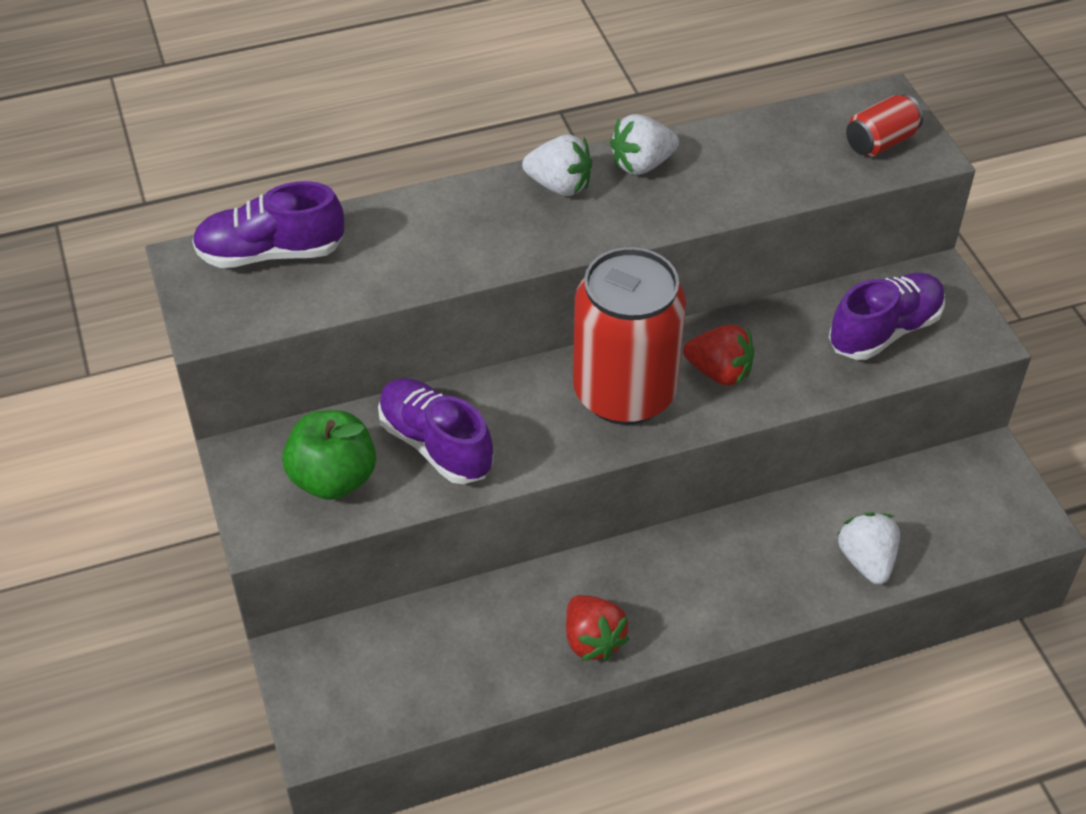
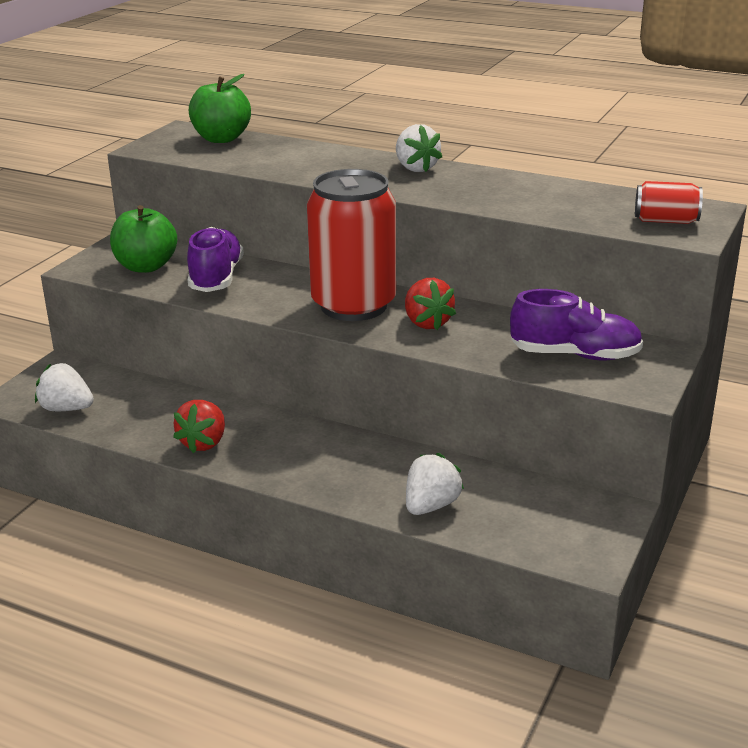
camera: 45 degrees right, 20 degrees down
(270, 253) = (221, 139): purple shoe -> green apple
(642, 164) = (481, 177): white strawberry -> white strawberry (66, 409)

